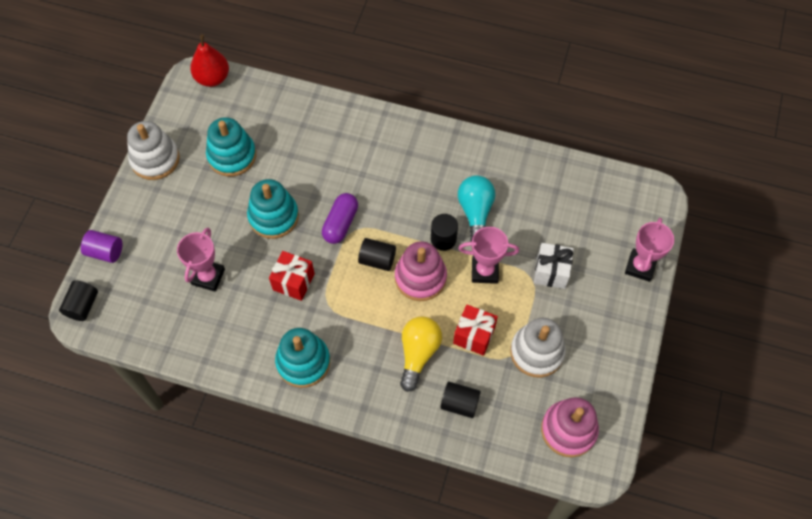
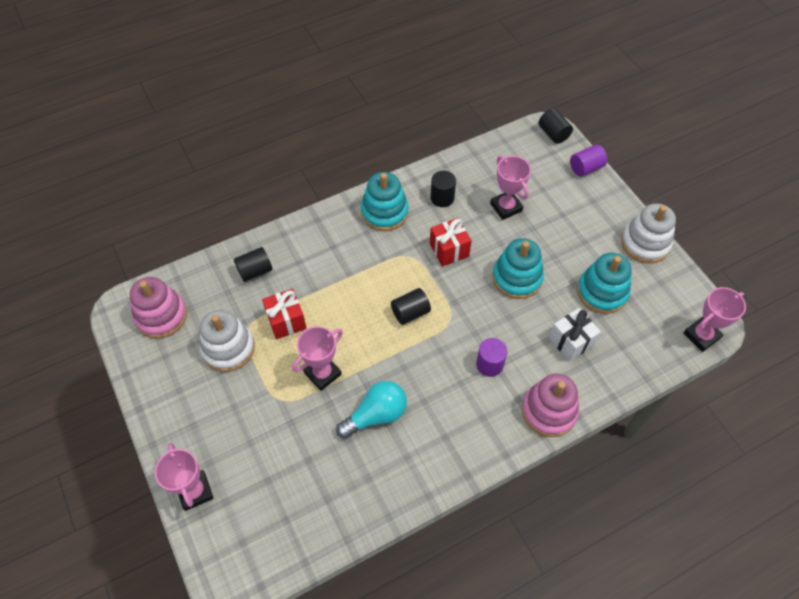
camera: 135 degrees right, 5 degrees down
(212, 78) = (701, 335): red pear -> pink trophy
(340, 223) = (466, 314): purple capsule -> none
(366, 178) = (489, 364): none -> purple cylinder
(418, 353) = (314, 277): yellow light bulb -> none
(420, 277) = (366, 327): pink stacking toy -> pink stacking toy (549, 411)
(443, 239) = (379, 370): black cylinder -> black cylinder (442, 198)
(475, 212) = (376, 415): turquoise light bulb -> turquoise light bulb turned 75 degrees counterclockwise
(551, 272) = (269, 419): white gift -> white gift (571, 341)

